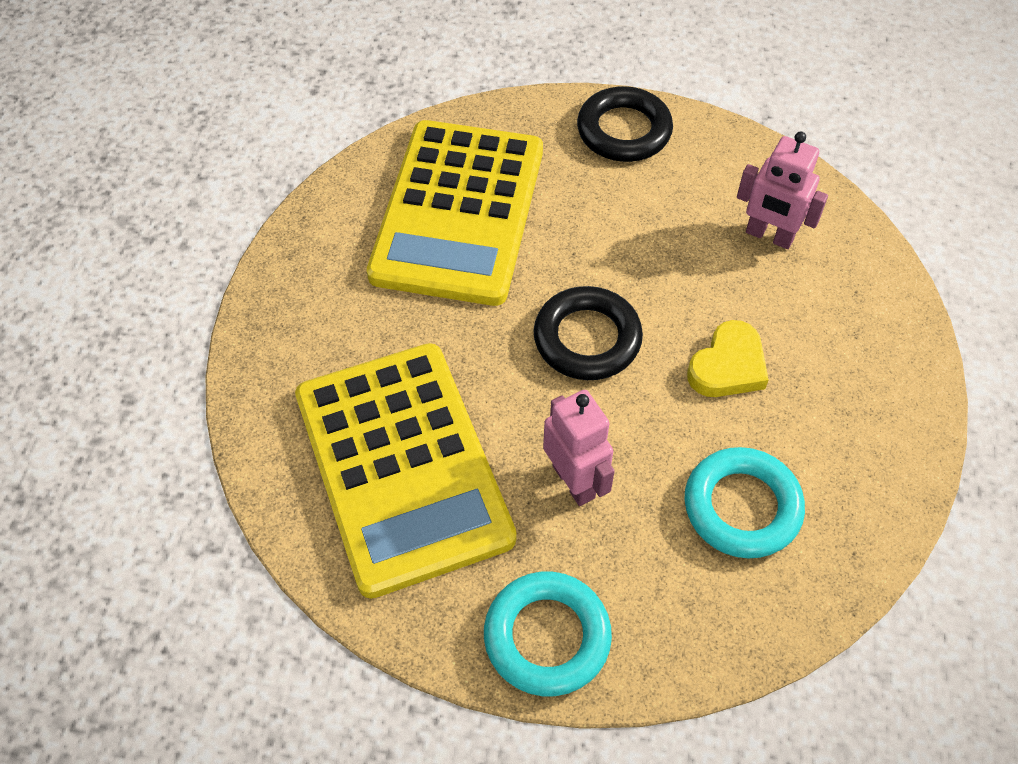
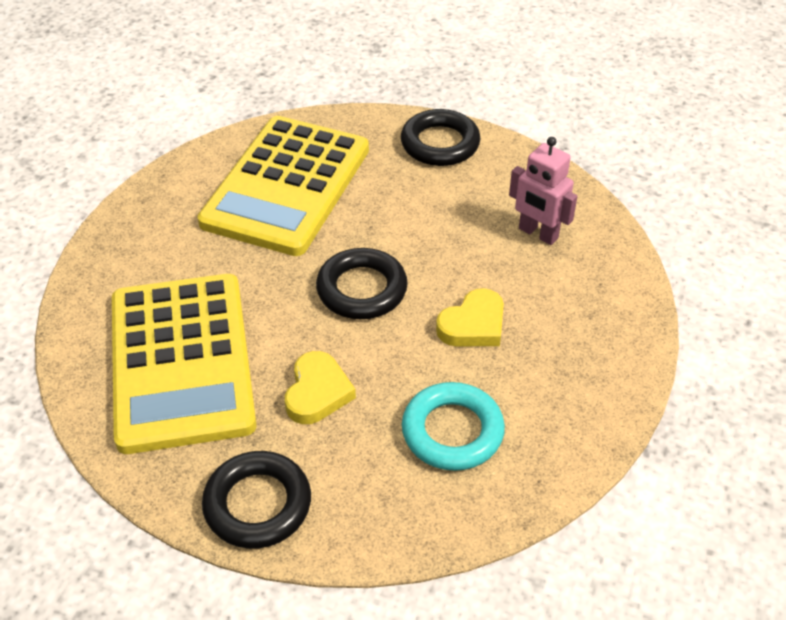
camera: 10 degrees right, 10 degrees down
(547, 637) = (257, 504): turquoise ring -> black ring
(574, 481) = (317, 392): pink robot -> yellow heart

